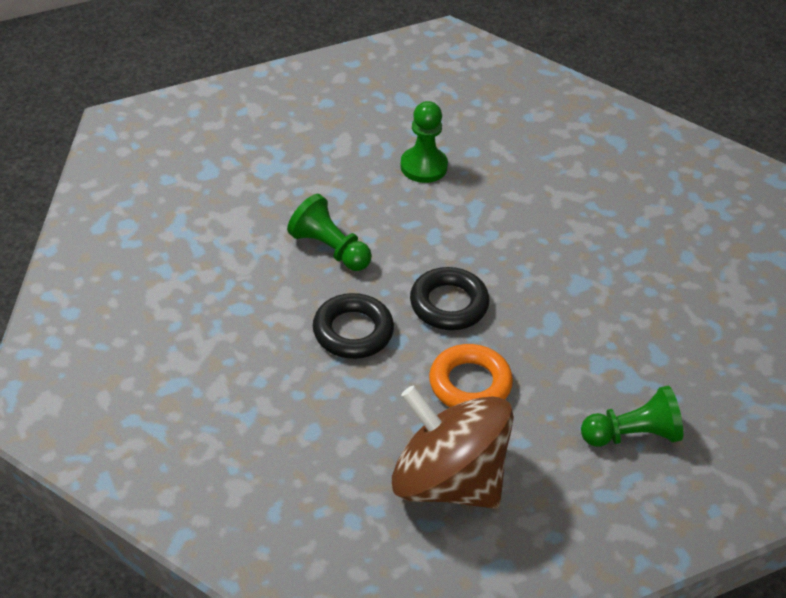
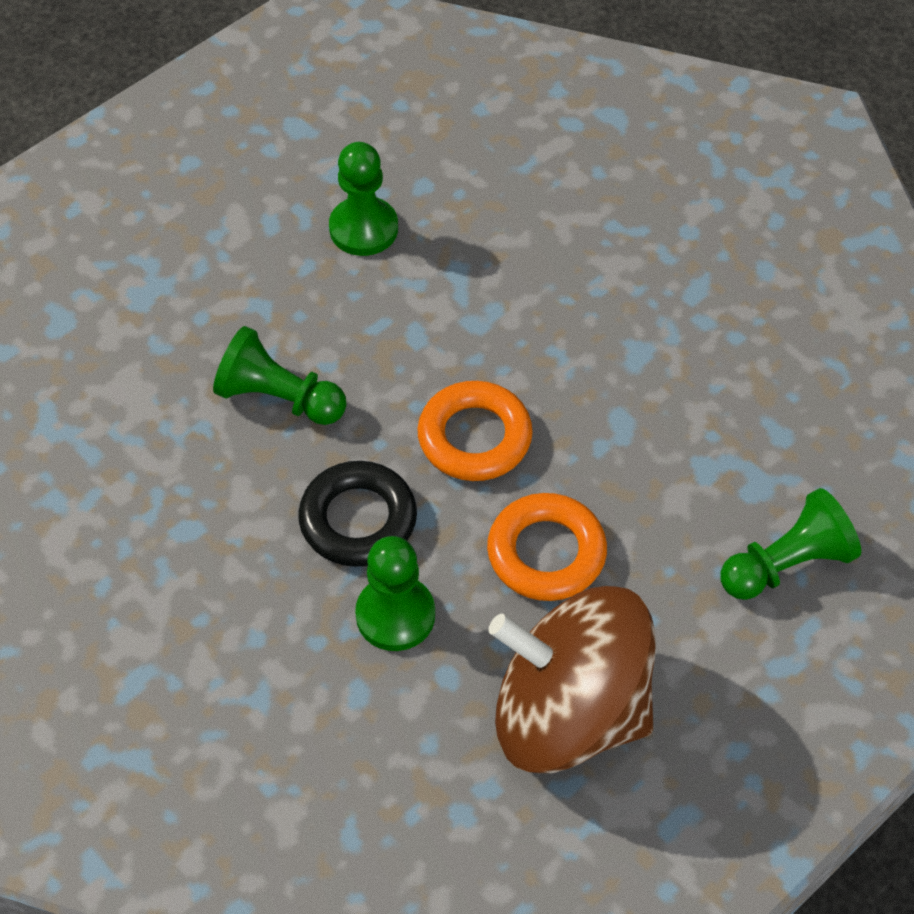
camera: 15 degrees left, 10 degrees up
(355, 393) = (395, 615): none -> green pawn
(449, 304) = (474, 437): black ring -> orange ring

